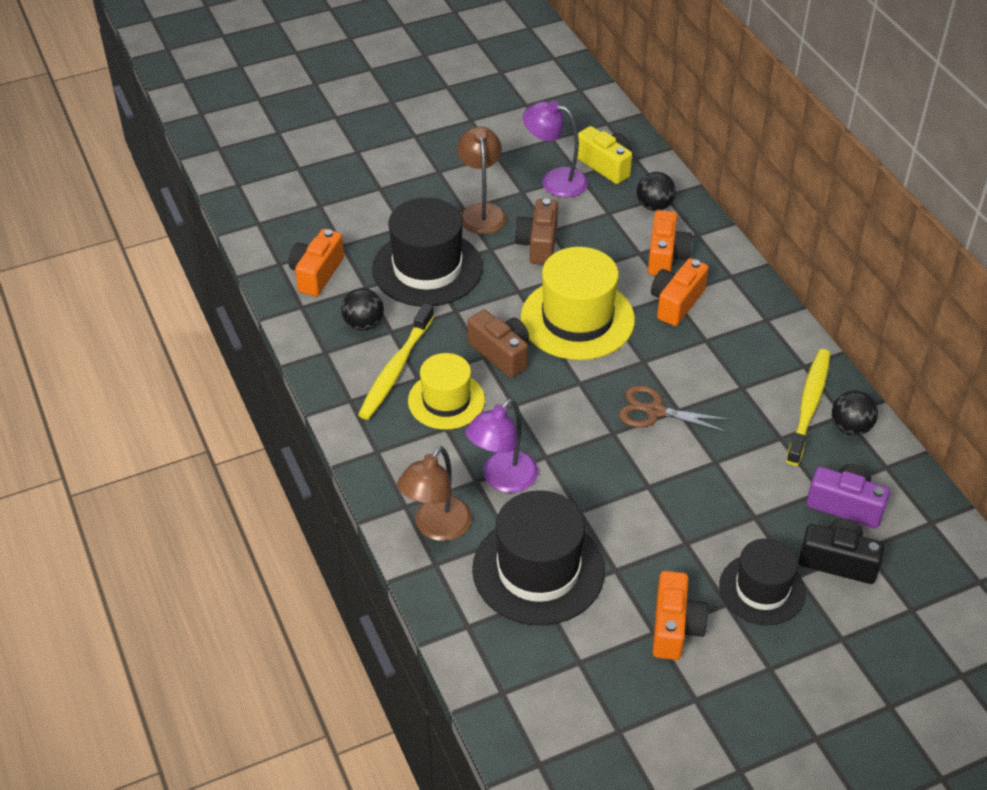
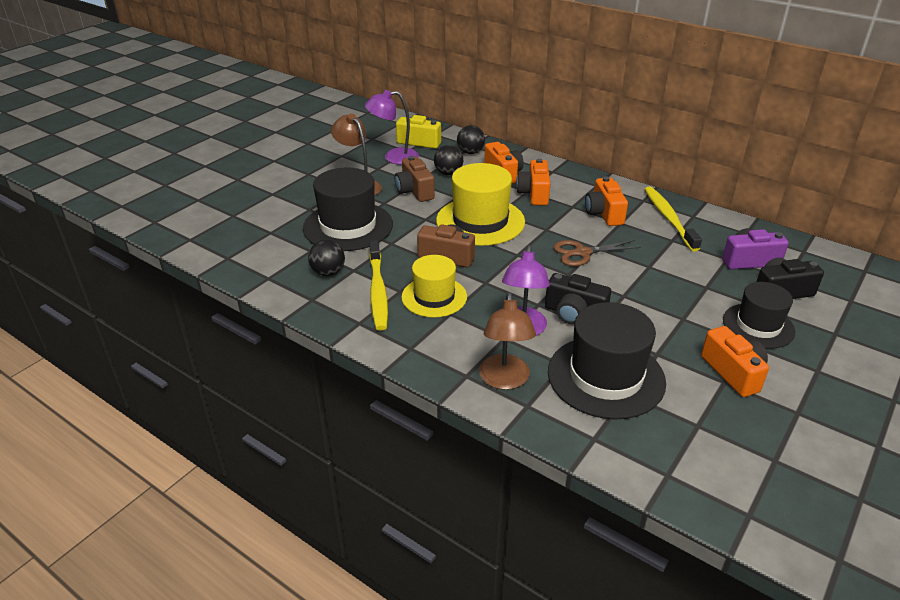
camera: 30 degrees left, 10 degrees down
(316, 274) = (264, 254): orange camera -> orange camera (604, 213)
(573, 484) = (574, 313): none -> black camera
(850, 427) = (704, 221): black ball -> black ball (448, 173)

